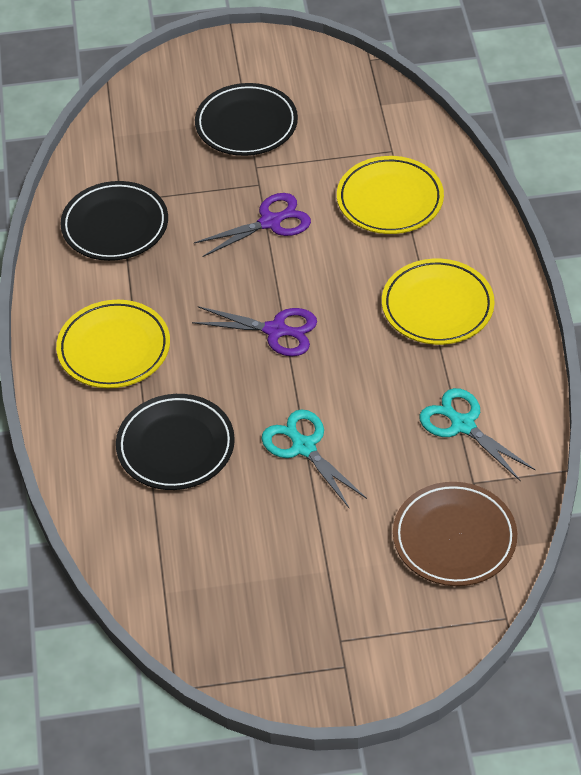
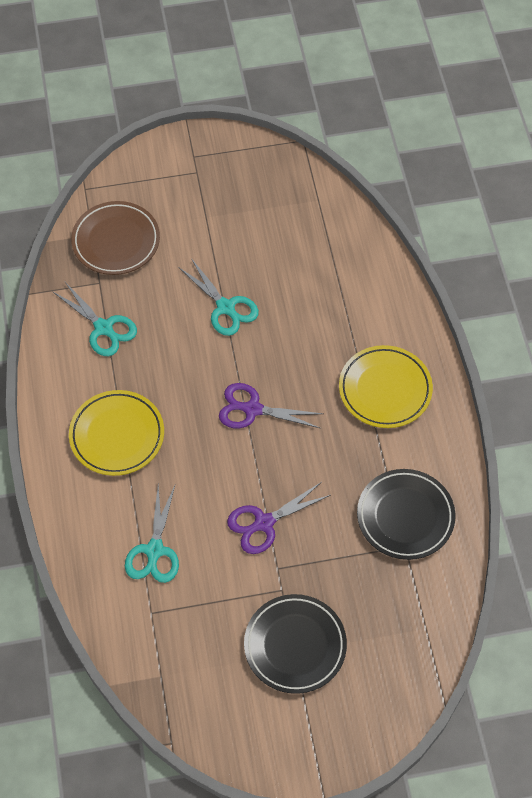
camera: 175 degrees right, 10 degrees up
(175, 446) = (323, 306): black plate -> none
(390, 200) = (154, 551): yellow plate -> turquoise scissors

